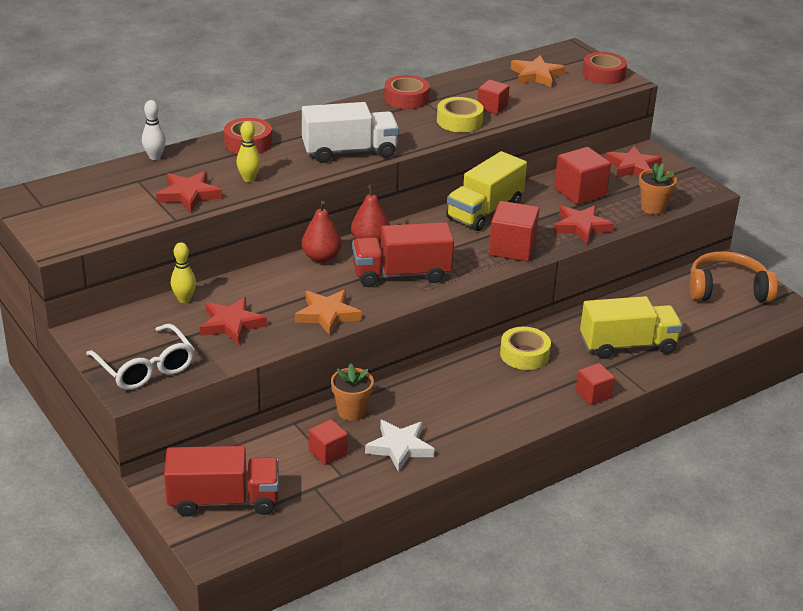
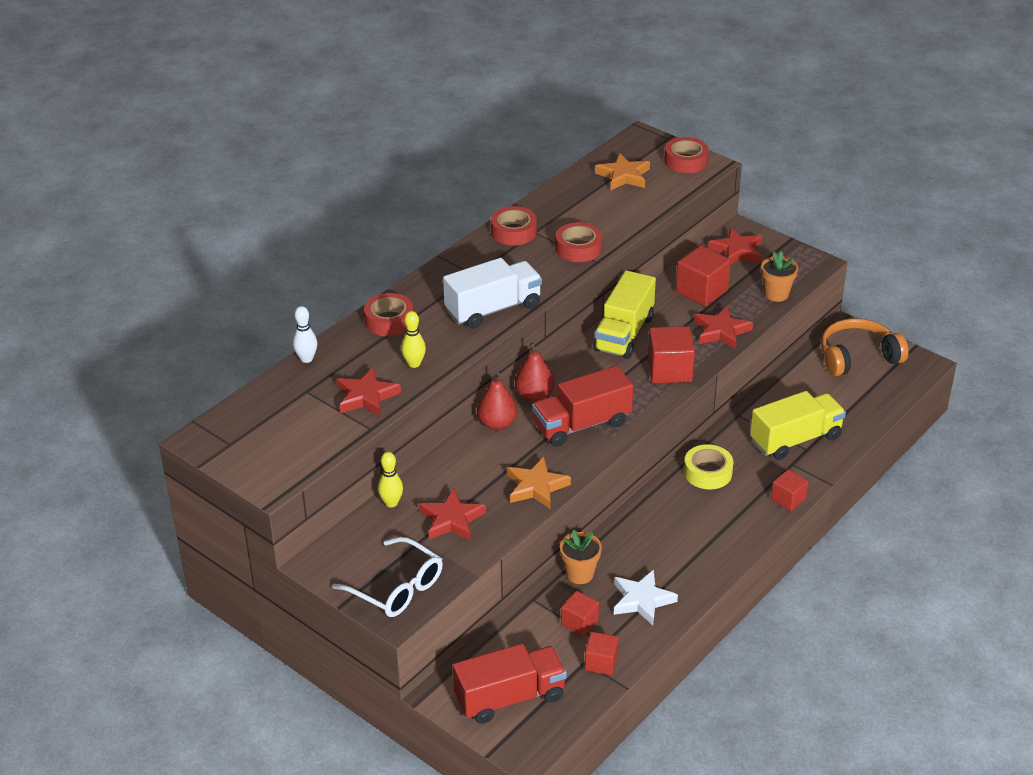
camera: 15 degrees left, 5 degrees up
(459, 121) = (578, 248): yellow tape -> red tape
(492, 107) = (601, 224): red cube -> red cube (601, 662)

